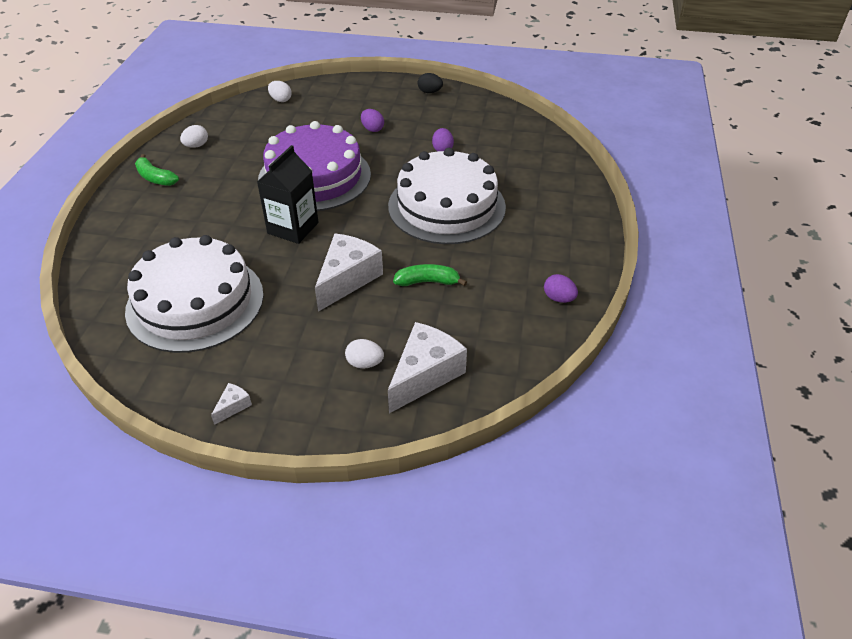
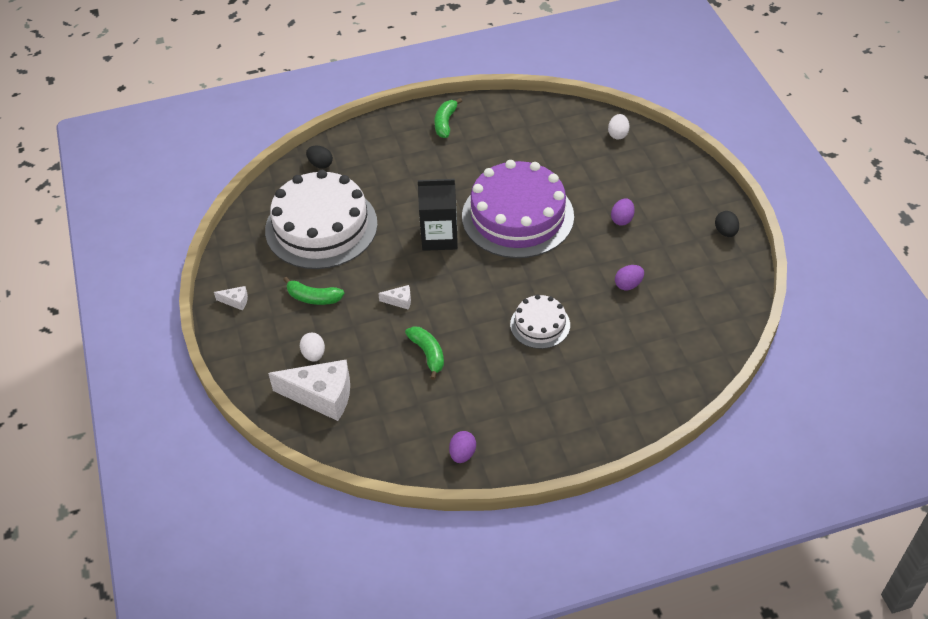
camera: 65 degrees right, 5 degrees up
(107, 275) = (320, 164): none -> black egg
(196, 146) = (505, 121): white egg -> none
(287, 339) = (313, 298): none -> green banana
(347, 279) = (399, 301): white cheese -> white cheese, size x0.43
(446, 206) = (540, 324): white cake -> white cake, size x0.49

